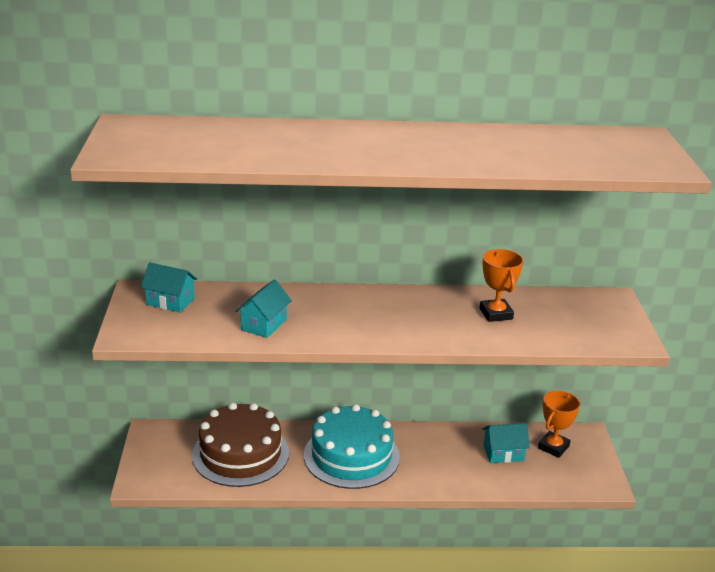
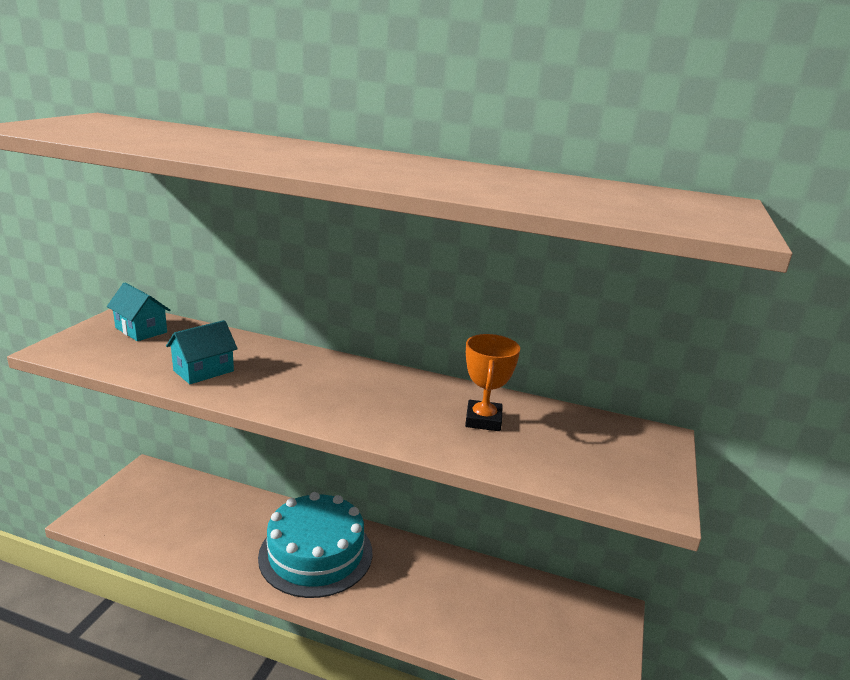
camera: 20 degrees right, 5 degrees down
(240, 454) = (206, 518): brown cake -> none
(503, 453) = (492, 604): turquoise house -> none
(553, 447) = (560, 615): orange trophy -> none

